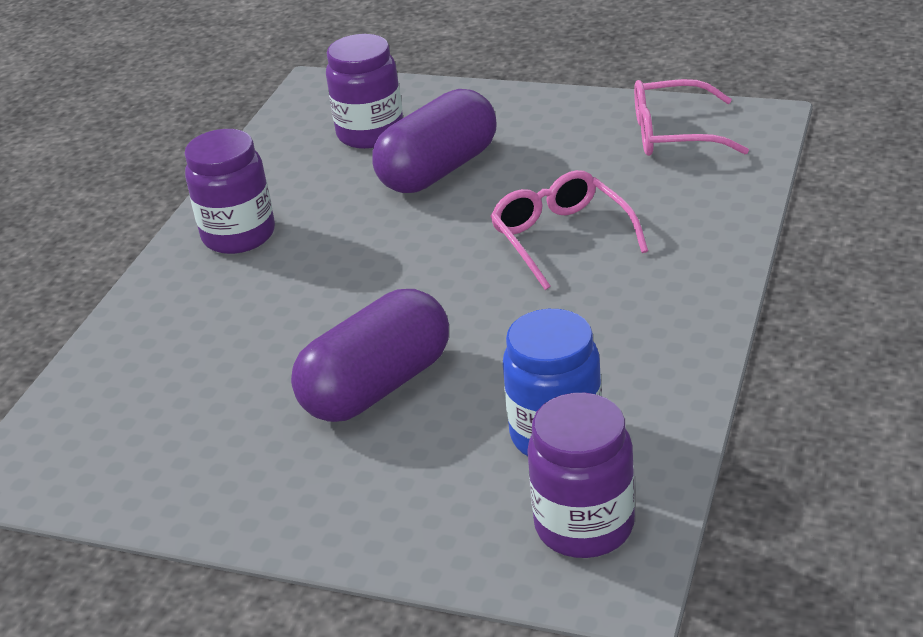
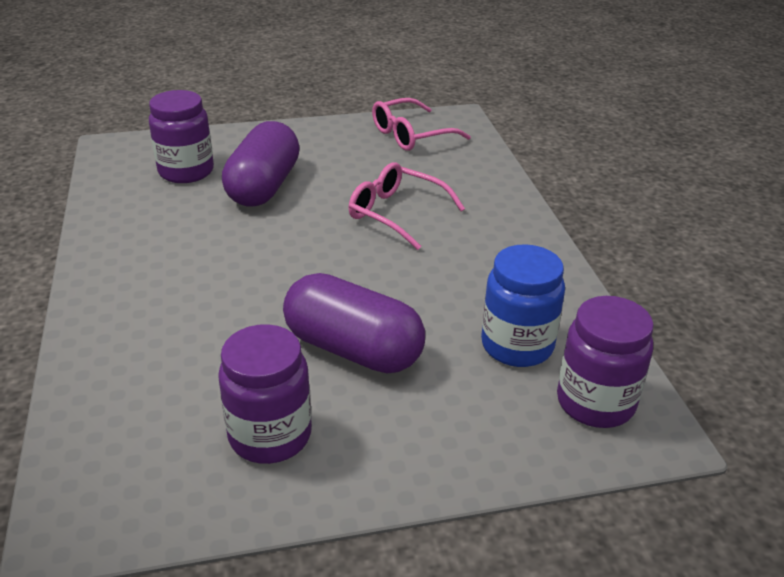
camera: 35 degrees left, 0 degrees up
(239, 235) = (135, 265): purple jar -> purple jar (270, 435)
(377, 386) = (353, 349): purple capsule -> purple capsule turned 75 degrees counterclockwise

